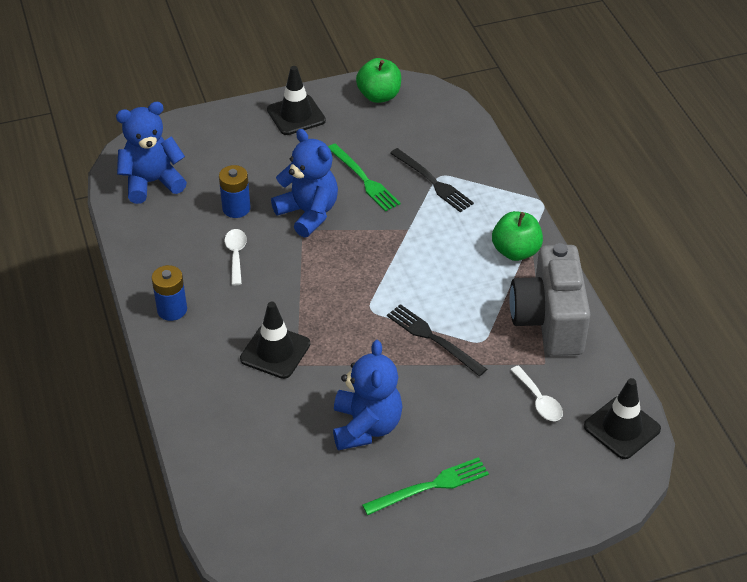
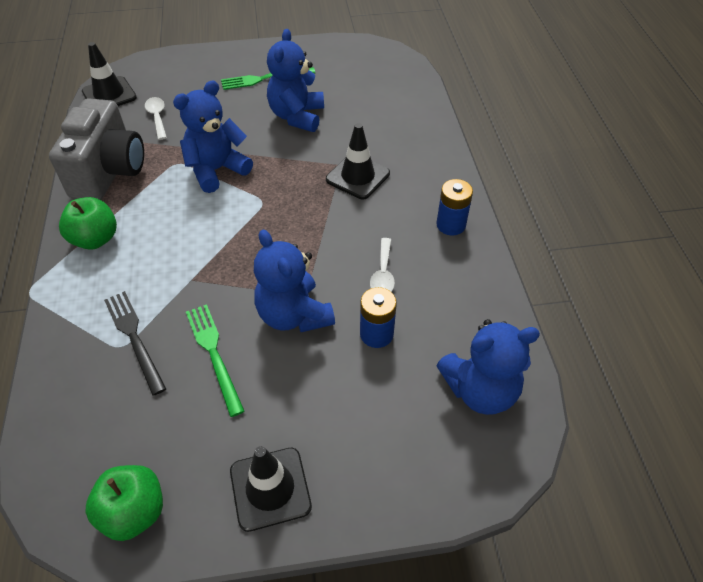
camera: 170 degrees left, 5 degrees up
(433, 338) = (217, 170): black fork -> blue teddy bear

